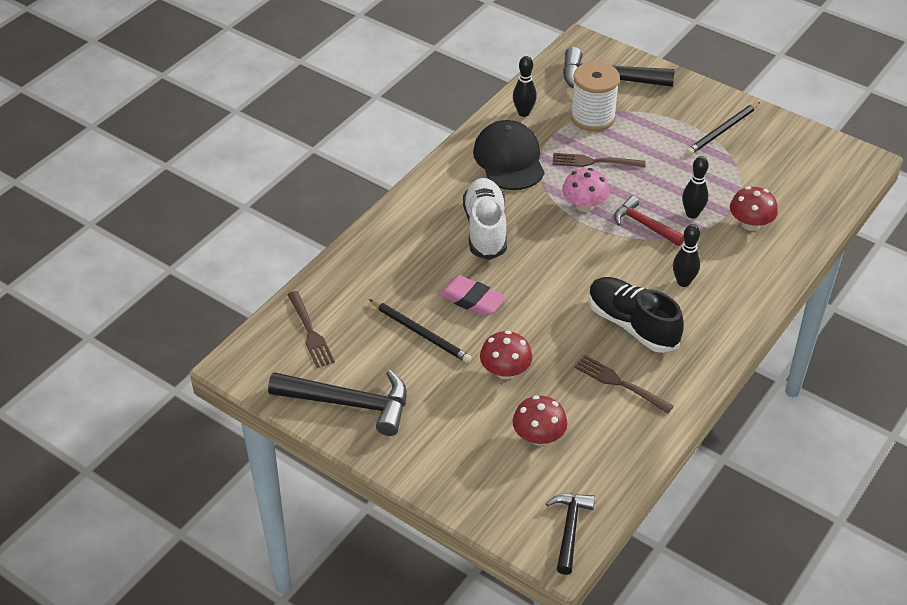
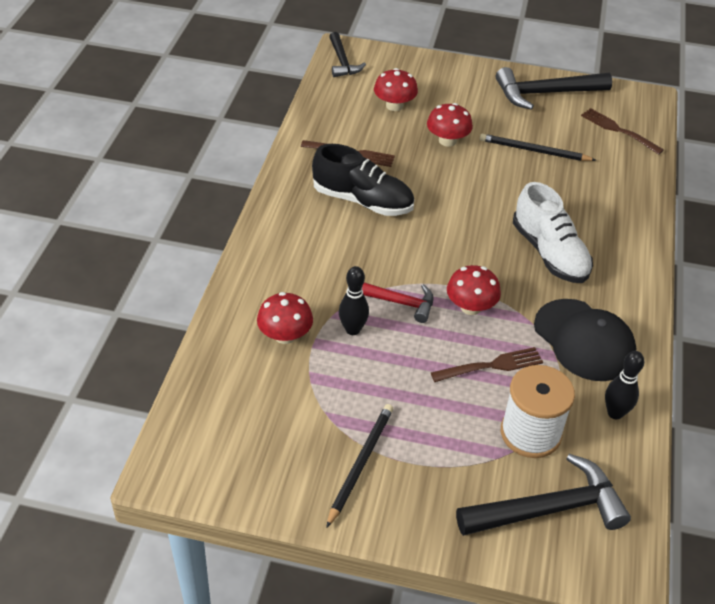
camera: 155 degrees right, 0 degrees up
(471, 300) = (513, 186): pink eraser -> none
(584, 205) = (470, 307): pink mushroom -> red mushroom
(683, 282) = (332, 252): black bowling pin -> none

